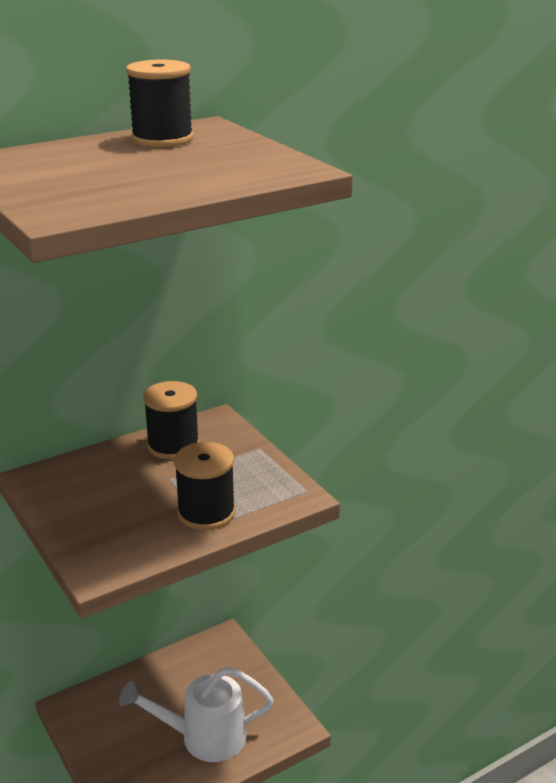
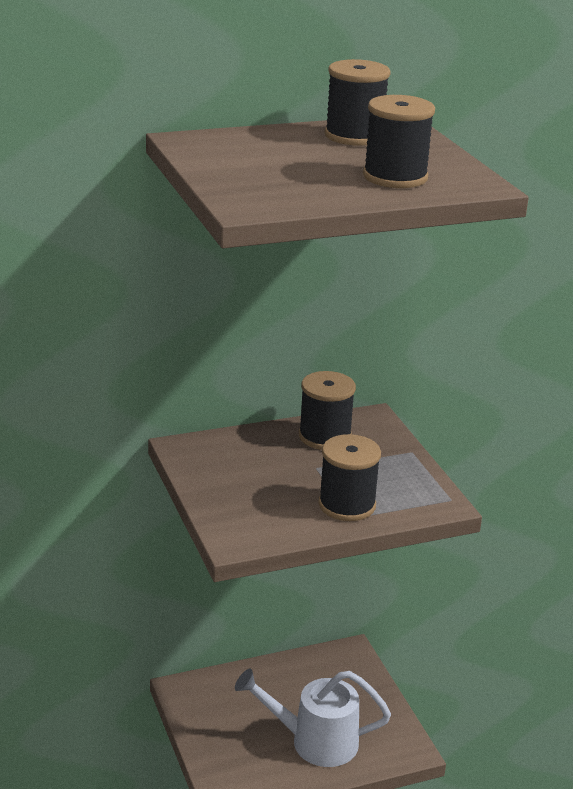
camera: 10 degrees right, 0 degrees up
(212, 171) = (395, 177): none -> black spool

